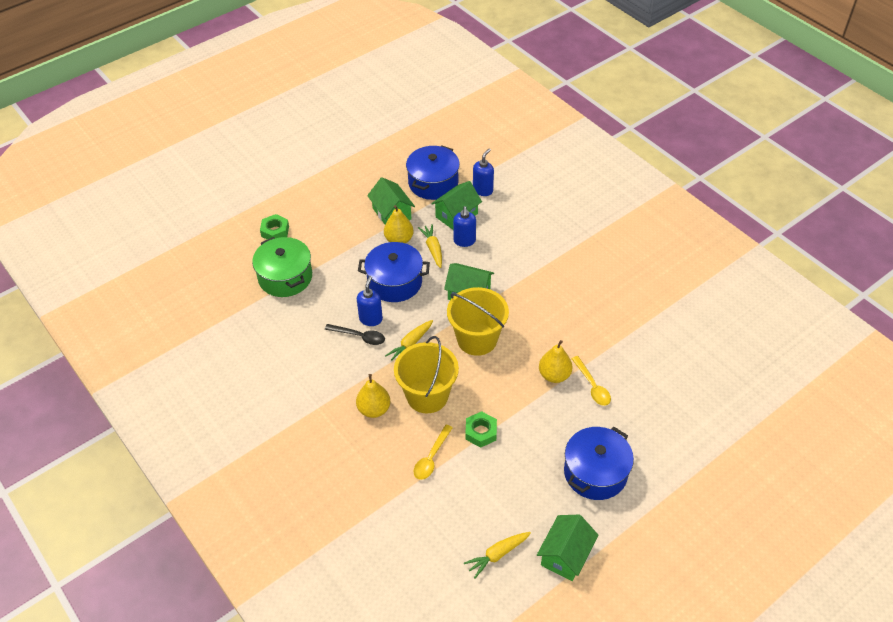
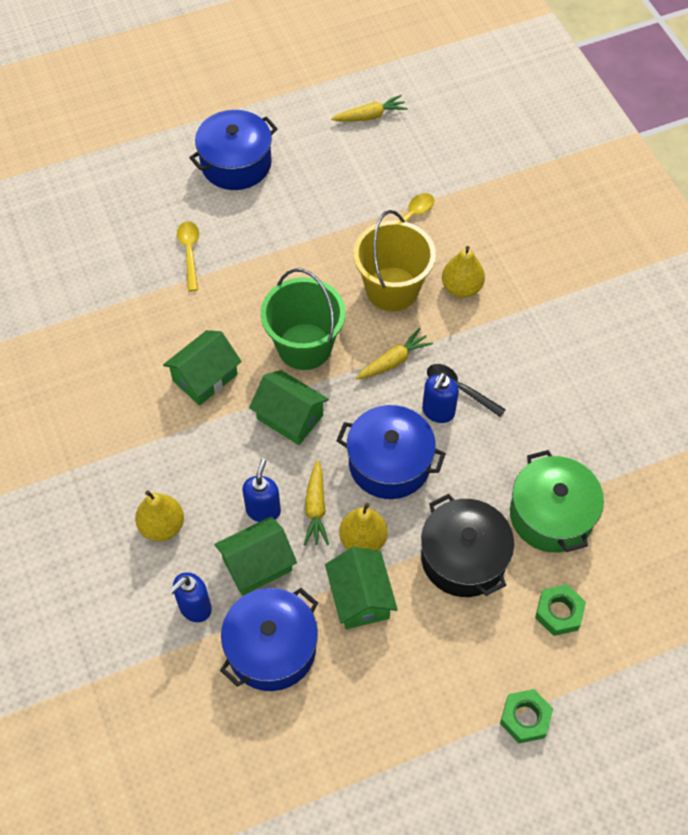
camera: 165 degrees left, 10 degrees up
(336, 244) = (463, 558): none -> black pot
(477, 339) = (304, 346): yellow bucket -> green bucket
(481, 432) = (343, 232): green nut -> green nut (525, 718)
(554, 375) = (228, 276): yellow pear -> yellow pear (162, 526)
(565, 555) = (303, 101): green house -> green house (205, 377)

